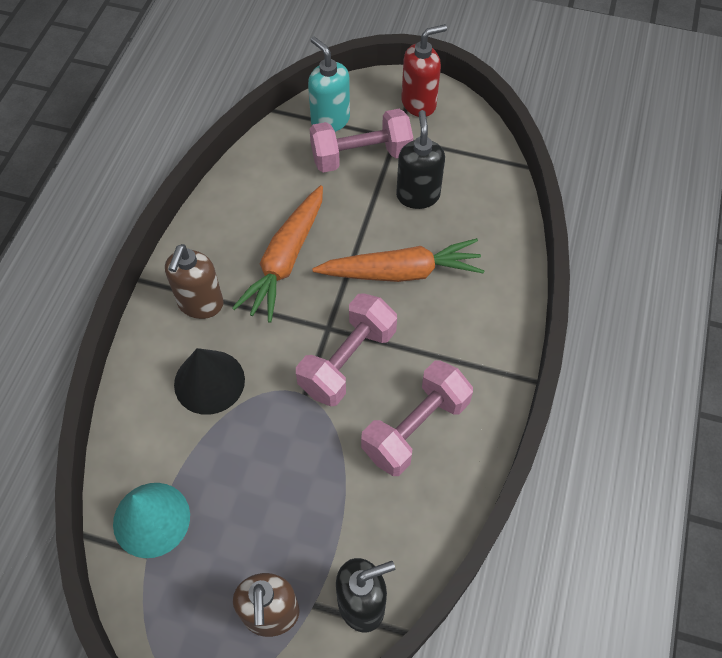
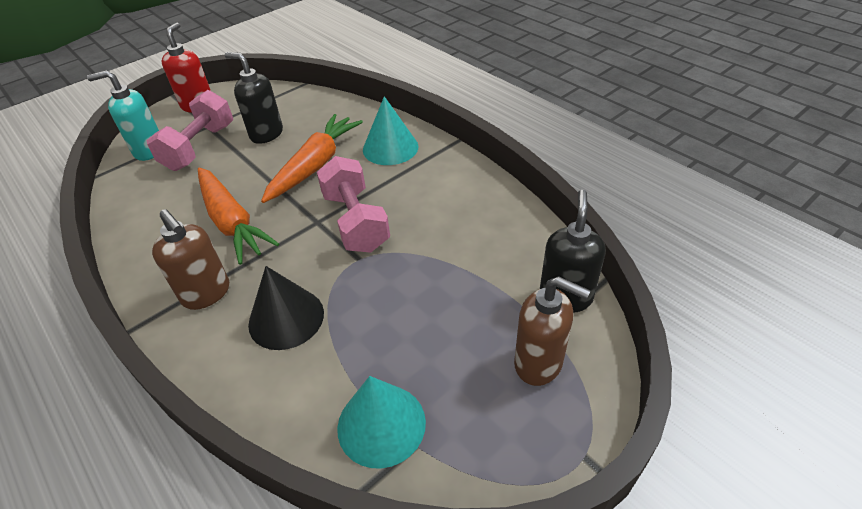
camera: 55 degrees left, 15 degrees down
(415, 428) = (444, 208): pink dumbbell -> none
(474, 322) = (390, 148): none -> turquoise cone

